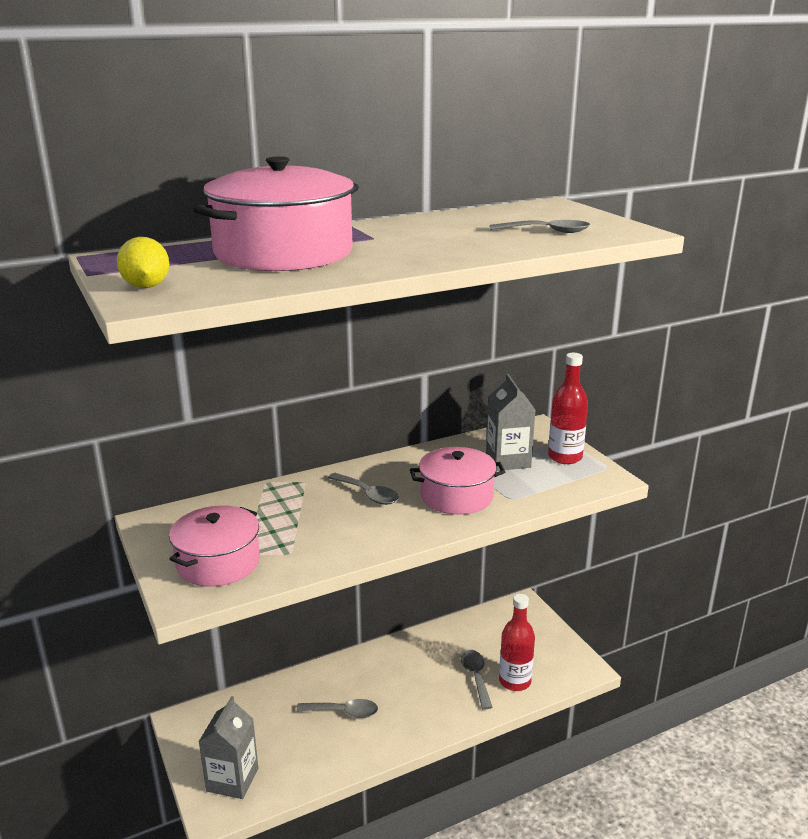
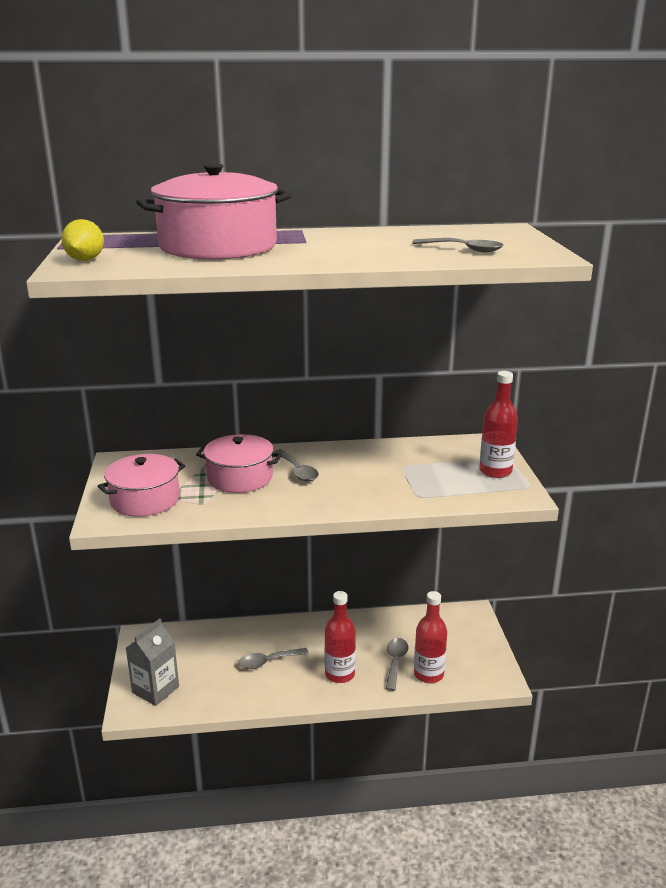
camera: 20 degrees right, 0 degrees up
(343, 712) = (268, 662): grey spoon -> grey spoon turned 135 degrees clockwise
(426, 705) = (339, 674): none -> red bottle
(456, 496) = (371, 486): pink pot -> pink pot (240, 477)
(508, 460) = (440, 465): grey carton -> none

